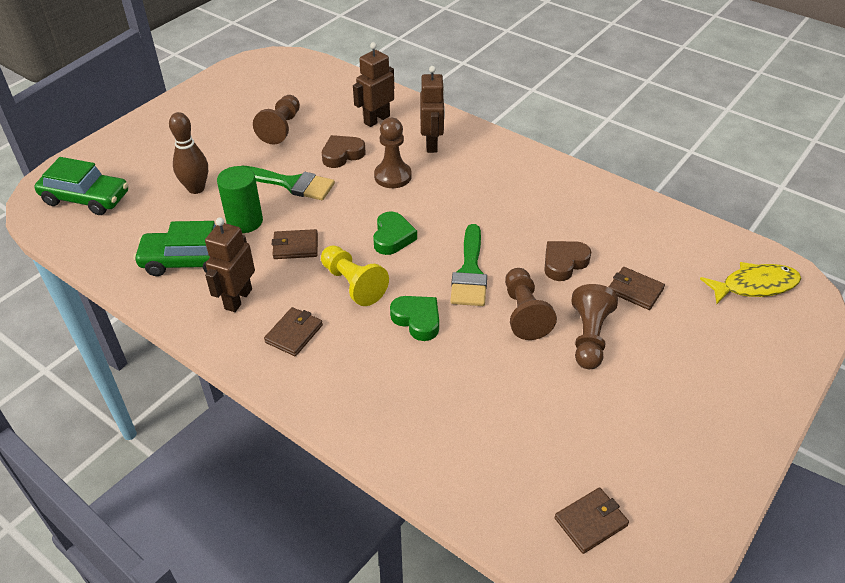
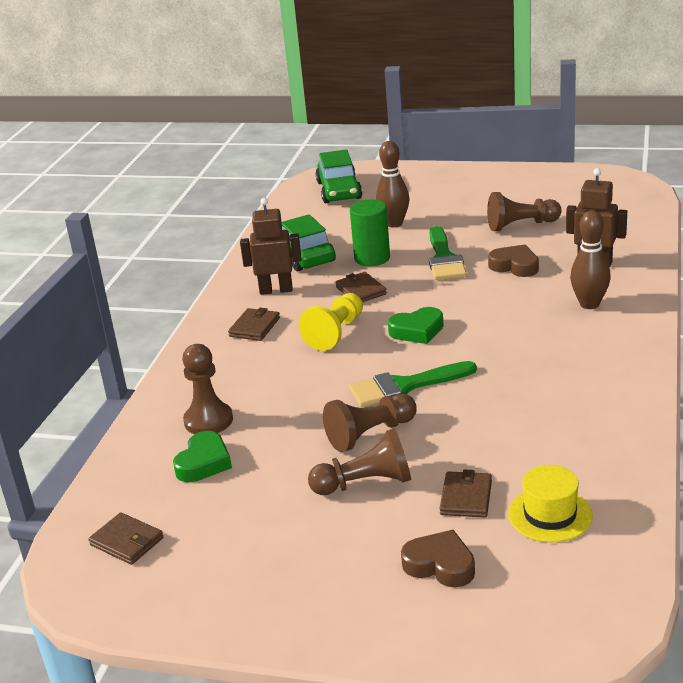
camera: 70 degrees right, 15 degrees down
(294, 333) = (254, 327): brown wallet -> brown wallet turned 75 degrees counterclockwise
(393, 176) = (510, 301): brown pawn -> brown pawn (208, 421)
(417, 320) = (315, 378): green heart -> green heart (204, 463)
(432, 144) = (589, 304): brown robot -> brown bowling pin
(564, 263) = (469, 438): brown heart -> brown heart (440, 565)
(674, 259) = (550, 515): none -> yellow hat
(754, 286) = (557, 592): yellow fish -> none

